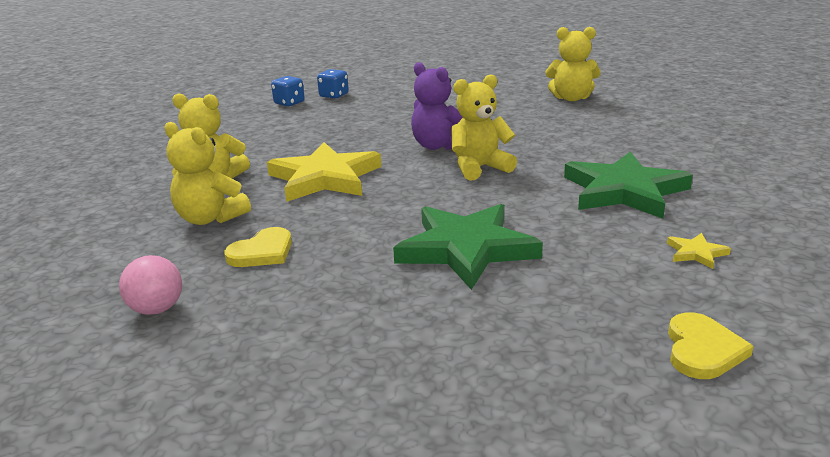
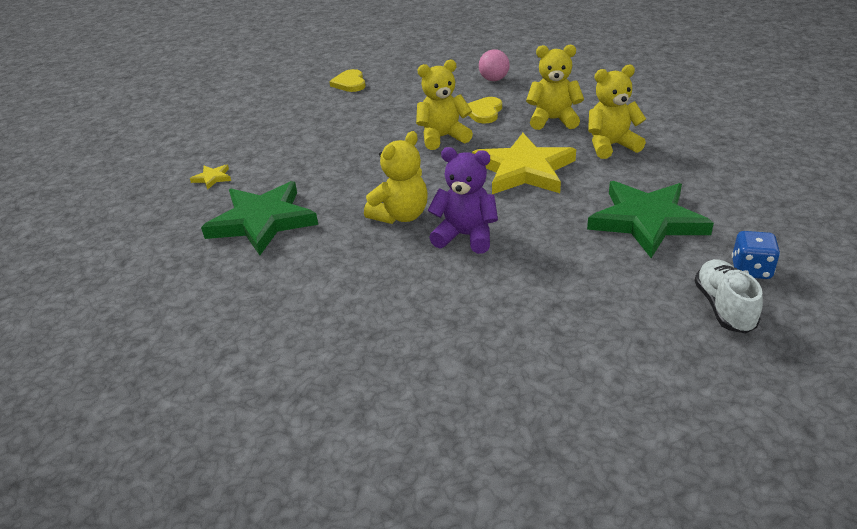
camera: 155 degrees right, 10 degrees up
(334, 96) = (724, 307): blue dice -> white shoe
(466, 249) = (361, 144): green star -> green star (647, 221)
(571, 98) = (359, 405): yellow teddy bear -> yellow teddy bear (443, 137)
(702, 350) = (220, 129): yellow heart -> yellow heart (350, 83)

